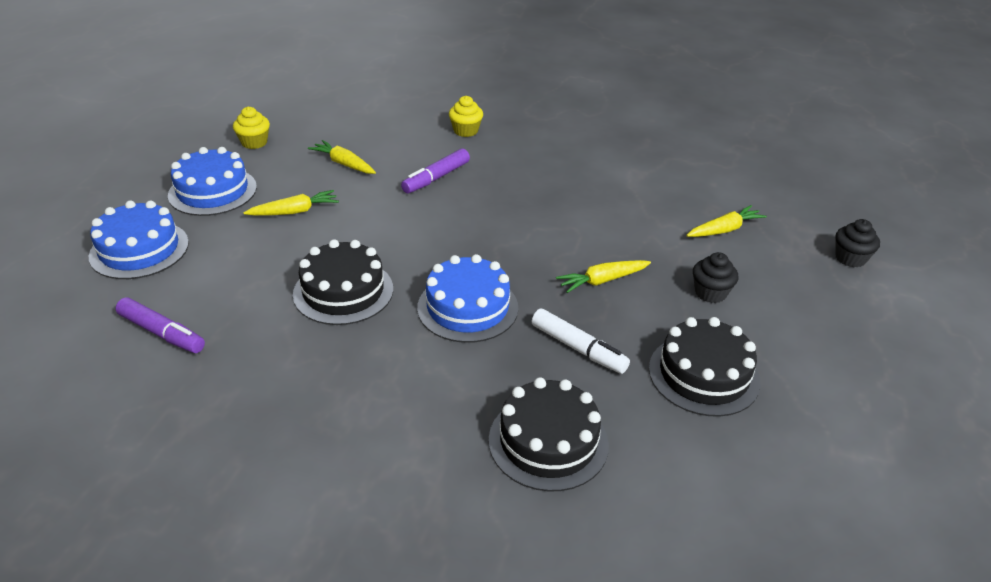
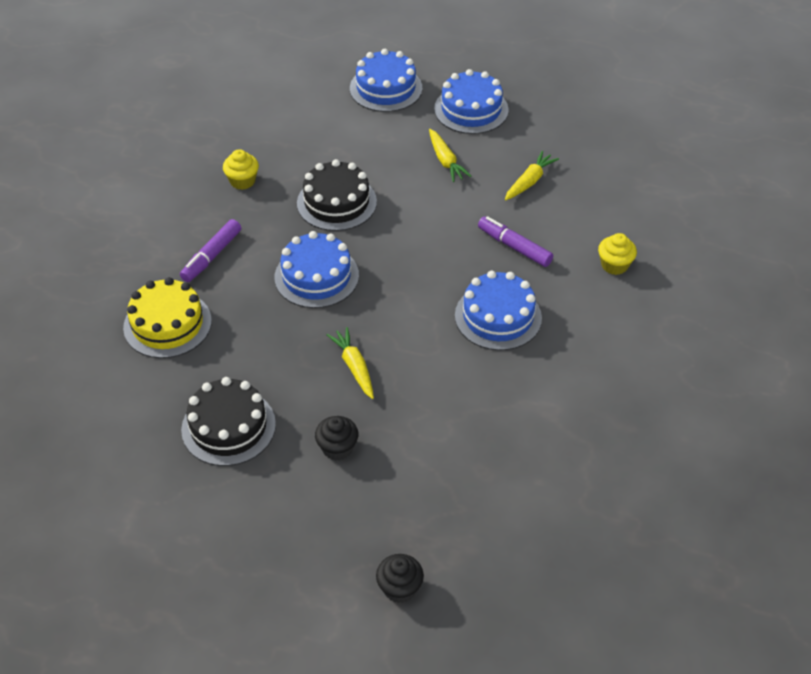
camera: 90 degrees right, 10 degrees up
(162, 333) = (290, 119): purple marker -> purple marker (212, 256)
(254, 142) = (557, 119): yellow cupcake -> yellow cupcake (242, 181)
(529, 192) = (498, 316): none -> blue cake
(548, 441) = (167, 324): black cake -> yellow cake
(578, 348) = (265, 345): white marker -> none
(724, 230) = (445, 477): yellow carrot -> none

